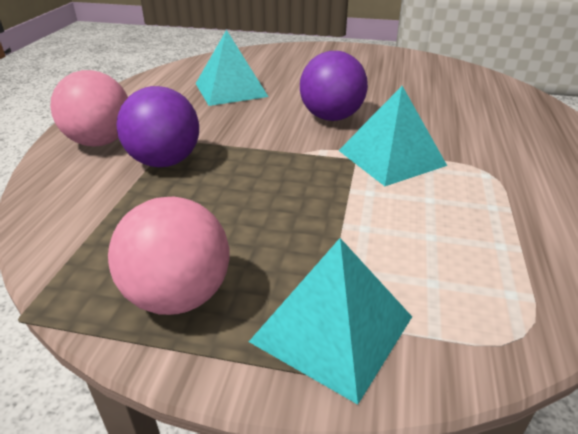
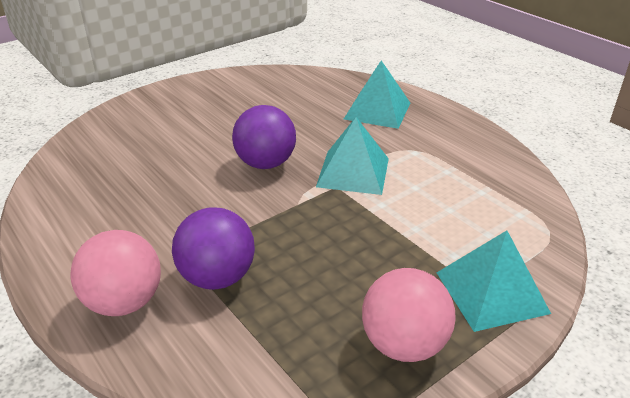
camera: 50 degrees left, 0 degrees up
(231, 89) = (140, 184): turquoise pyramid -> turquoise pyramid (377, 110)

